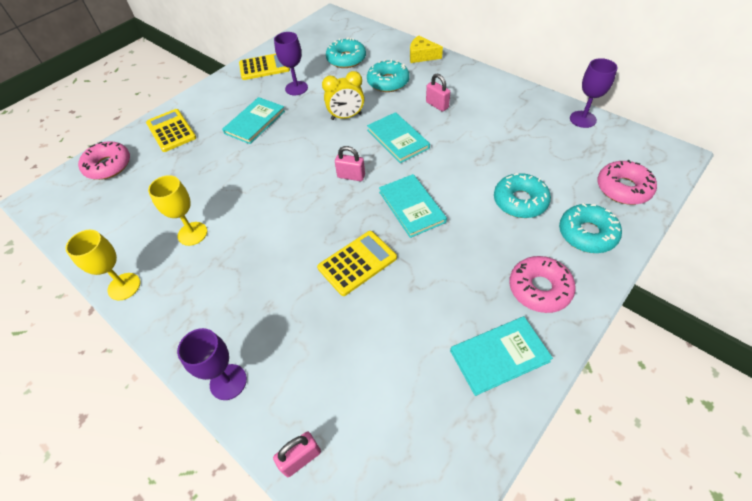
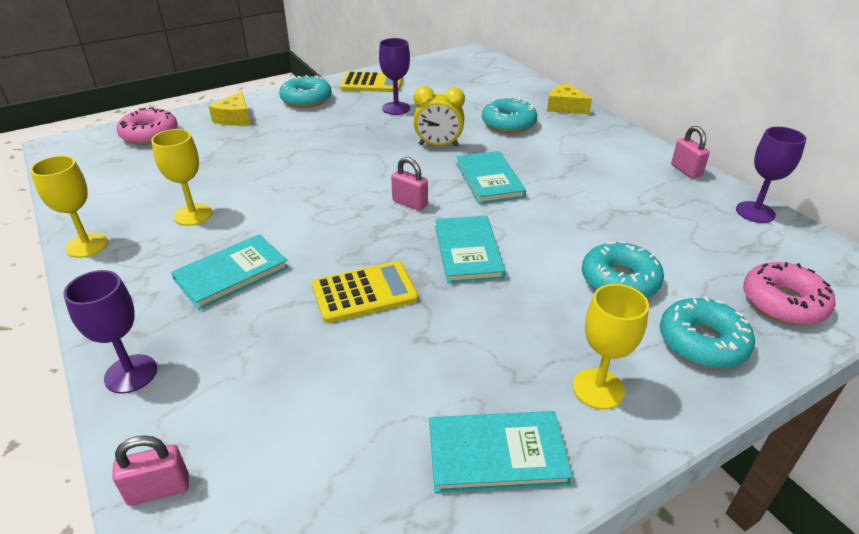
camera: 15 degrees right, 15 degrees down
(171, 131) = (235, 118): yellow calculator -> yellow cheese
(255, 122) = (330, 129): turquoise book -> turquoise book (231, 274)
(346, 59) = (470, 93): turquoise donut -> turquoise donut (306, 99)
(437, 105) = (558, 157): pink padlock -> pink padlock (686, 170)
(539, 289) = (598, 389): pink donut -> yellow goblet

